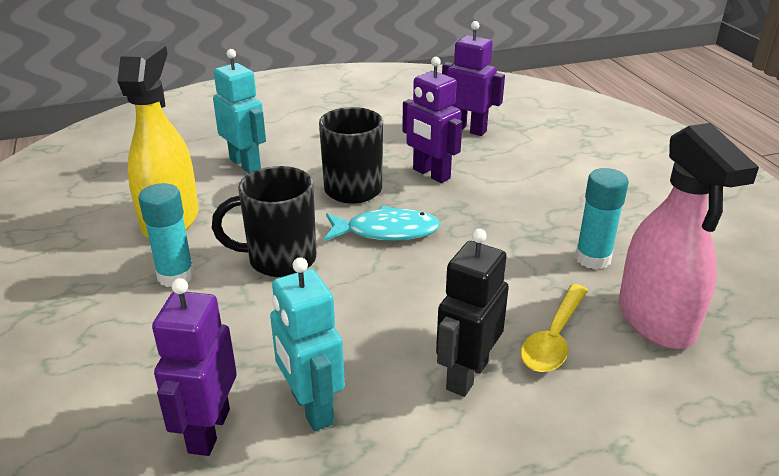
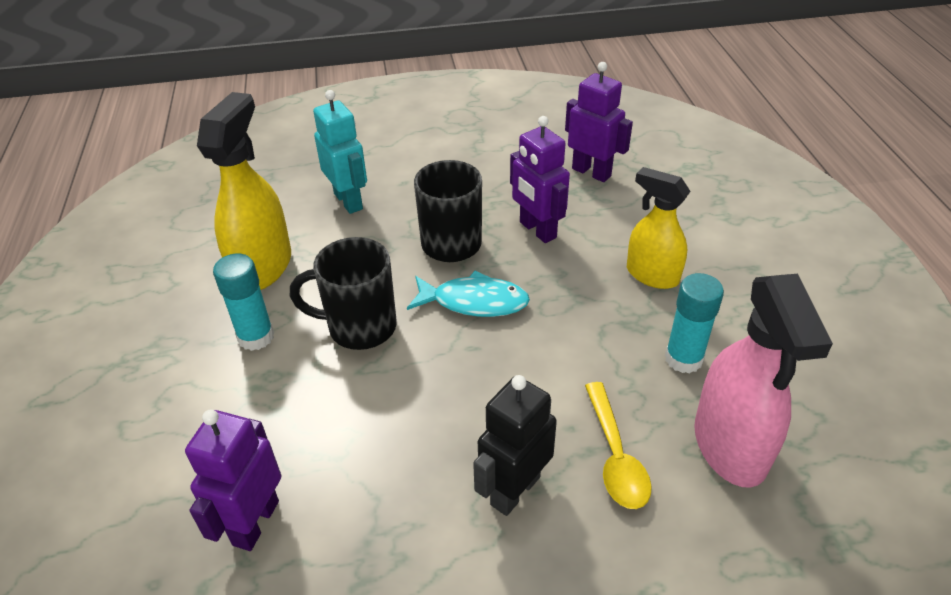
camera: 10 degrees right, 10 degrees up
(311, 408) = (355, 510): turquoise robot -> none
(545, 199) = (652, 275): none -> yellow spray bottle
(554, 338) = (615, 456): yellow spoon -> yellow spoon turned 45 degrees counterclockwise

